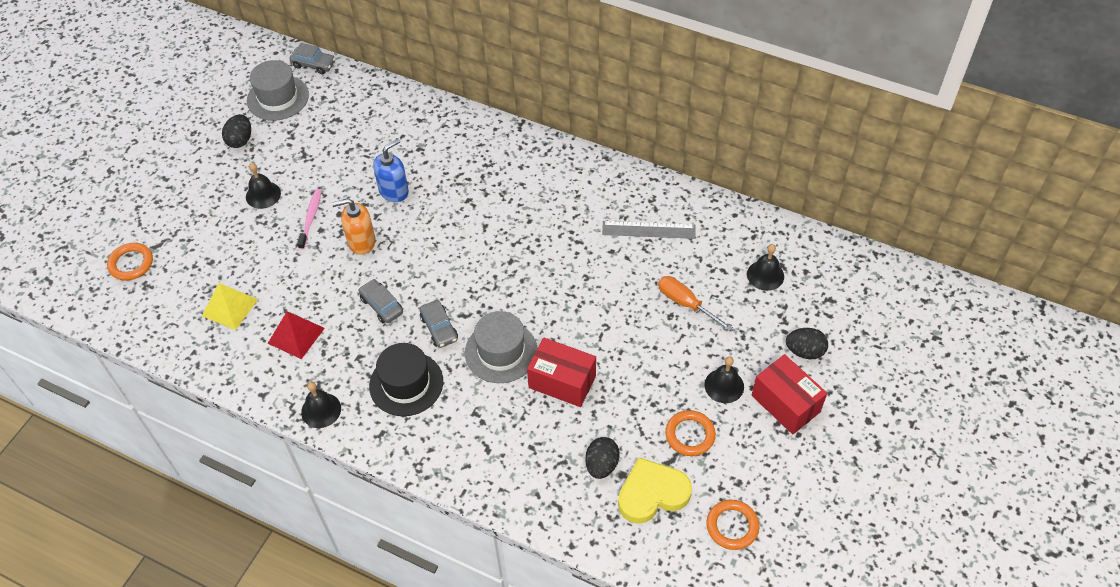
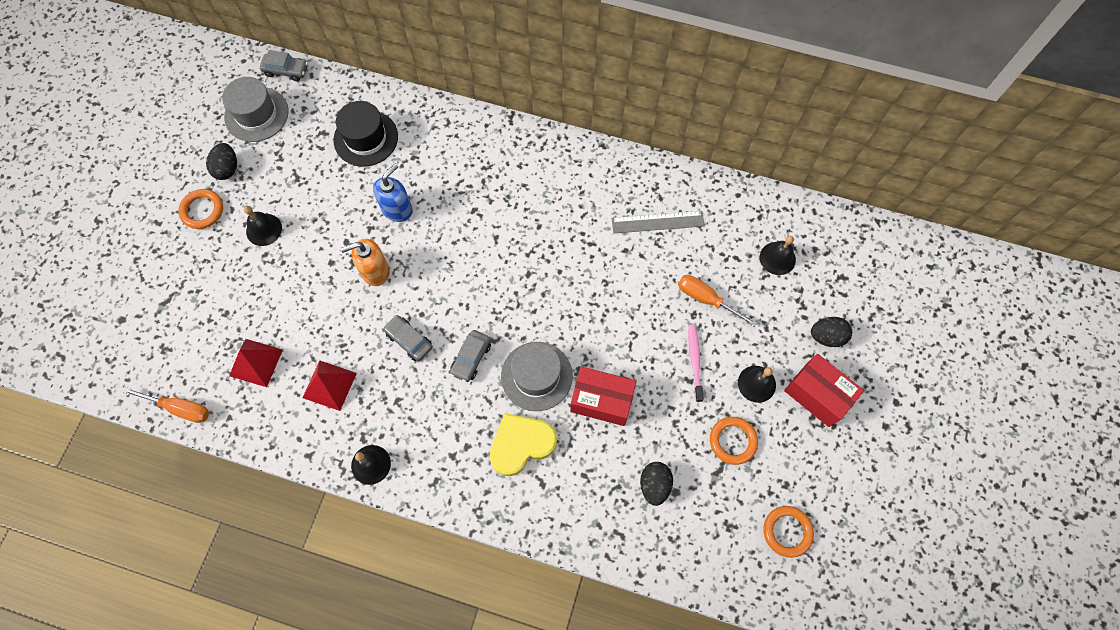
camera: 10 degrees left, 15 degrees up
(131, 264) = (143, 326): orange ring -> orange ring (202, 210)
(148, 338) = (179, 408): none -> orange screwdriver
(230, 307) = (256, 362): yellow pyramid -> red pyramid
(310, 218) = (318, 250): pink toothbrush -> pink toothbrush (694, 361)
(406, 383) = (450, 423): black hat -> black hat (366, 138)
(439, 328) = (471, 358): grey car -> grey car turned 60 degrees clockwise
(652, 493) = (707, 508): yellow heart -> yellow heart (521, 444)

